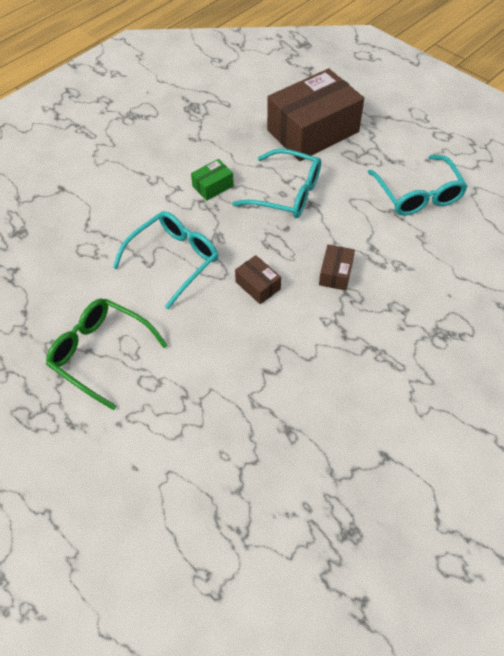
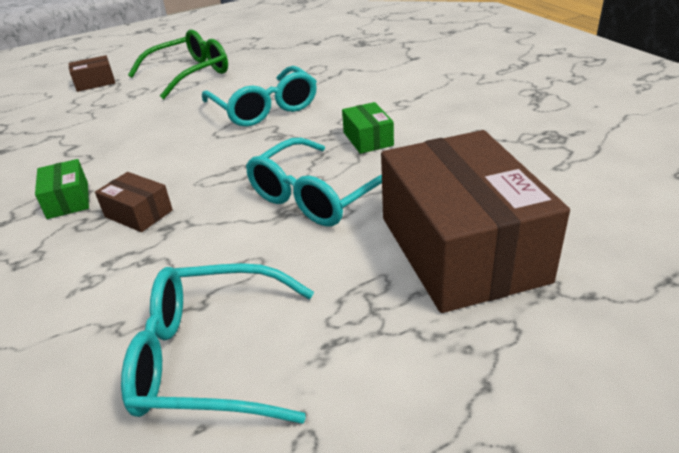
camera: 110 degrees right, 20 degrees down
(258, 285) = (180, 153): brown box -> brown box (95, 83)
(337, 324) = (68, 200): none -> green box

